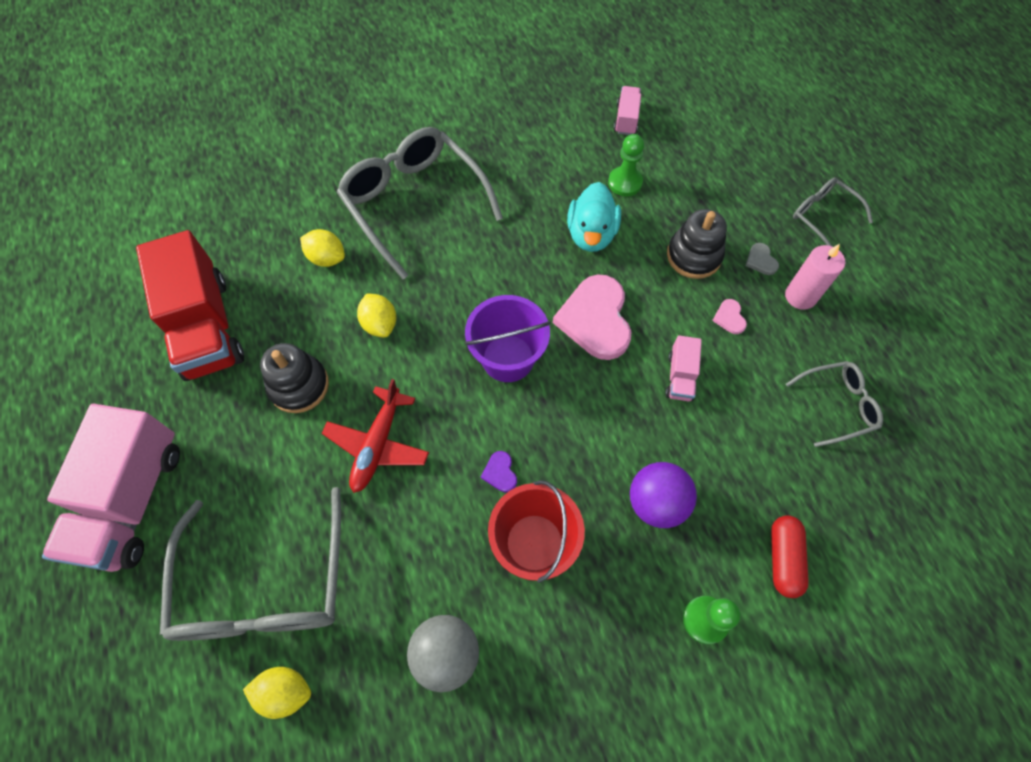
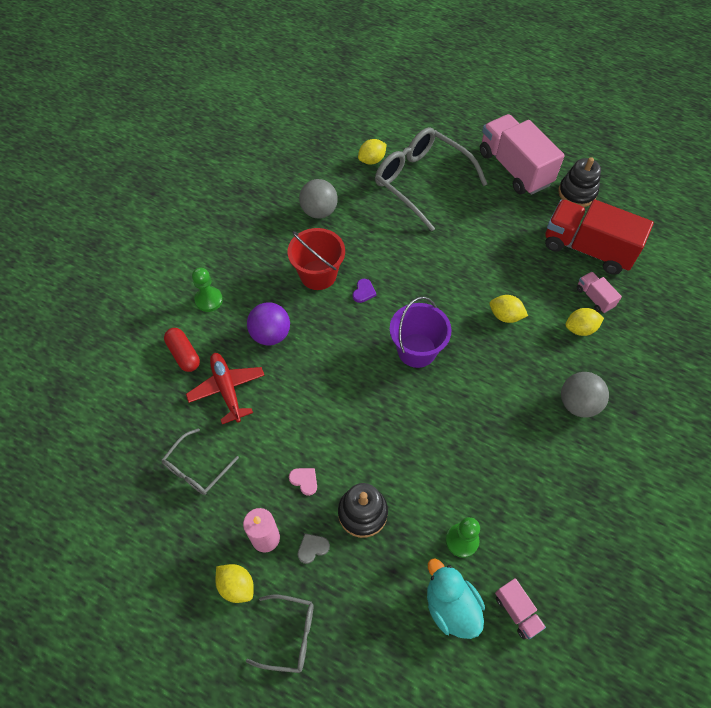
camera: 140 degrees right, 5 degrees down
(299, 386) = (506, 258): black stacking toy -> black stacking toy (577, 193)
(378, 444) = (436, 261): red plane -> red plane (227, 389)
(414, 203) = (578, 404): grey glasses -> grey ball
(500, 473) = (363, 292): purple heart -> purple heart turned 75 degrees clockwise
(591, 234) = (445, 474): turquoise duck -> turquoise duck (451, 606)
(595, 319) = (388, 413): pink heart -> none
(680, 376) = (308, 414): pink truck -> pink truck (594, 298)
(761, 260) = (312, 548): grey heart -> grey heart turned 60 degrees counterclockwise
(850, 278) = (237, 586): none -> yellow lemon

